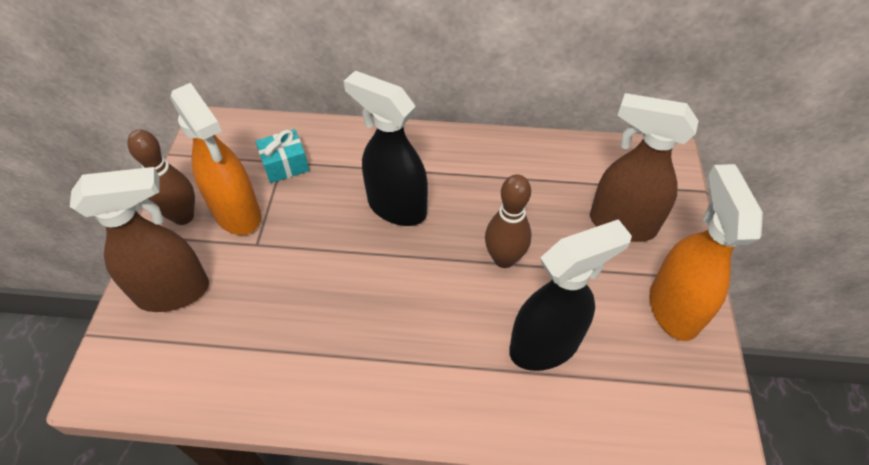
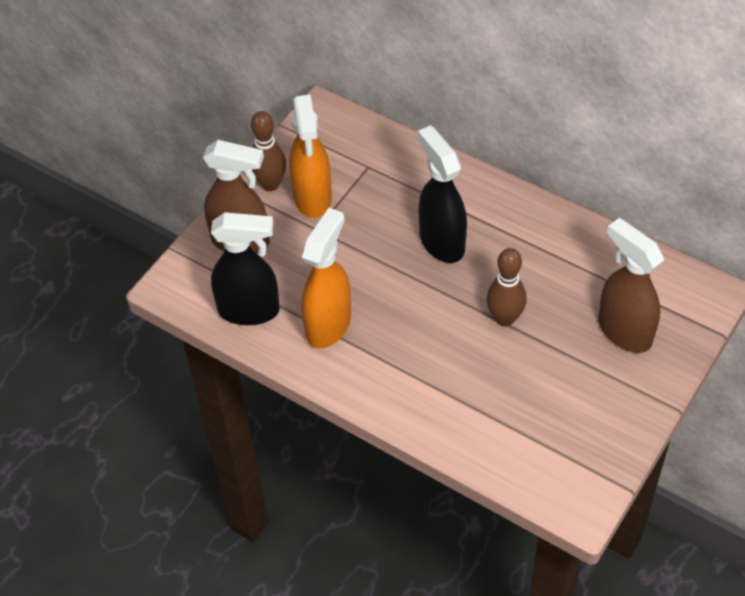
camera: 30 degrees right, 0 degrees up
(285, 165) = (369, 170): turquoise gift -> none
(545, 345) = (495, 393): black spray bottle -> black spray bottle (250, 310)
(673, 308) = (617, 411): orange spray bottle -> orange spray bottle (329, 324)

